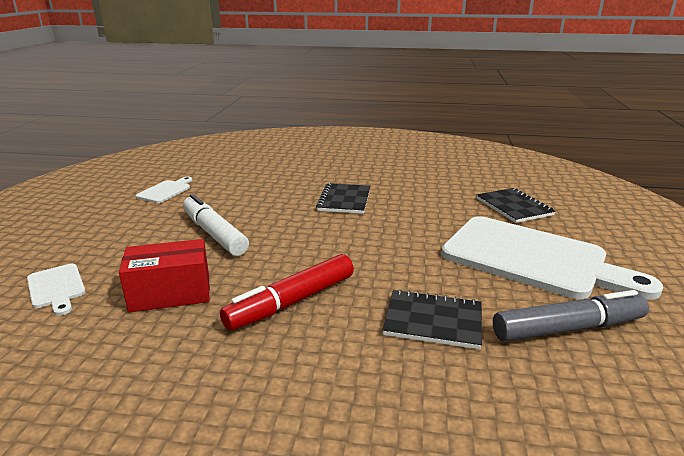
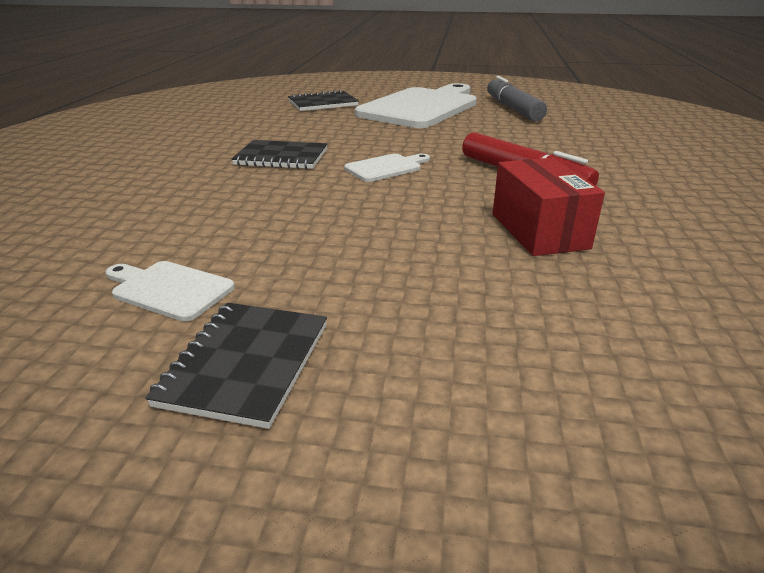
camera: 90 degrees left, 5 degrees up
(56, 288) = (570, 318): white cutting board -> white cutting board (386, 167)
(214, 234) = (375, 223): white marker -> none
(433, 321) = (524, 135): black notebook -> black notebook (246, 363)

